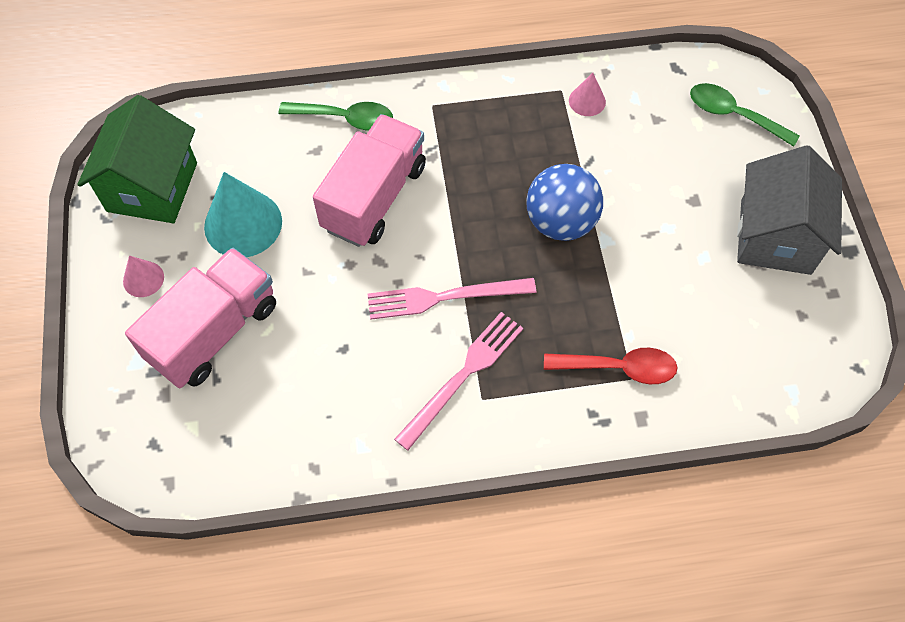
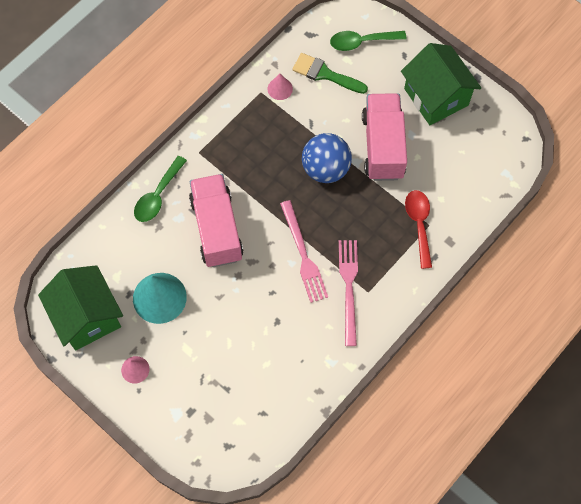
camera: 40 degrees left, 5 degrees up
(214, 332) = (202, 366): pink truck -> pink truck (383, 146)
(345, 118) = (158, 196): green spoon -> green spoon turned 150 degrees clockwise
(444, 297) = (303, 255): pink fork -> pink fork turned 60 degrees counterclockwise
(619, 368) = (419, 224): red spoon -> red spoon turned 60 degrees counterclockwise
(656, 120) = (325, 74): none -> green brush
(775, 236) = (436, 97): grey house -> green house

